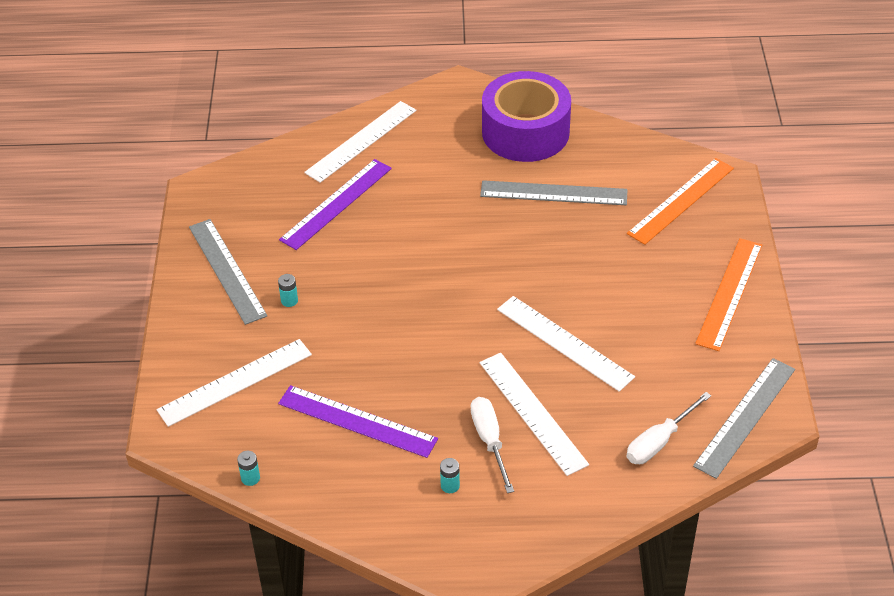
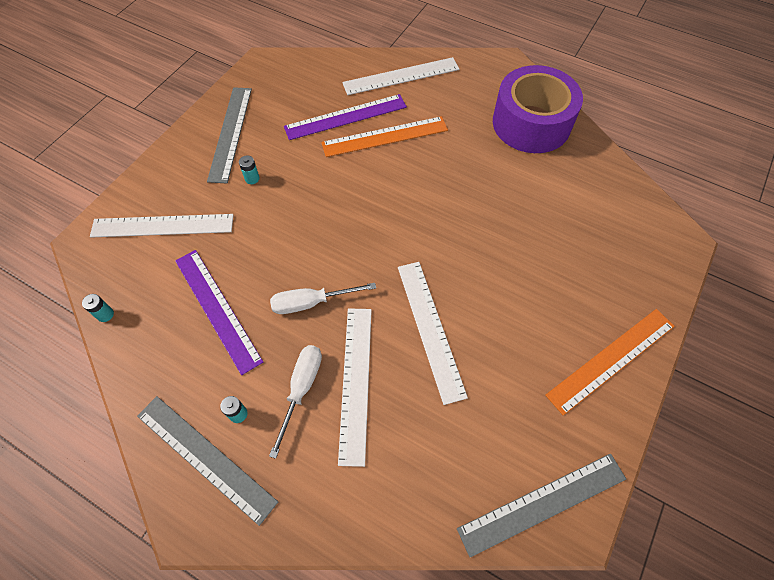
camera: 30 degrees right, 15 degrees up
(553, 193) = (517, 186): grey ruler -> grey ruler (205, 457)
(659, 441) = (444, 480): white screwdriver -> white screwdriver (311, 302)
(681, 200) = (624, 245): orange ruler -> orange ruler (385, 136)

